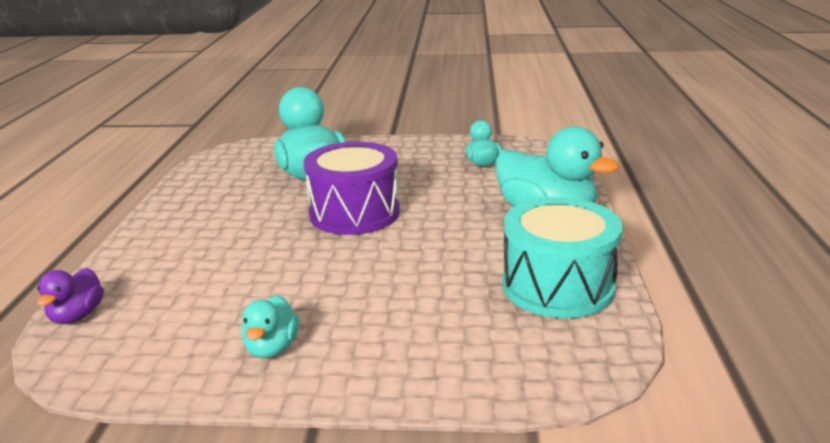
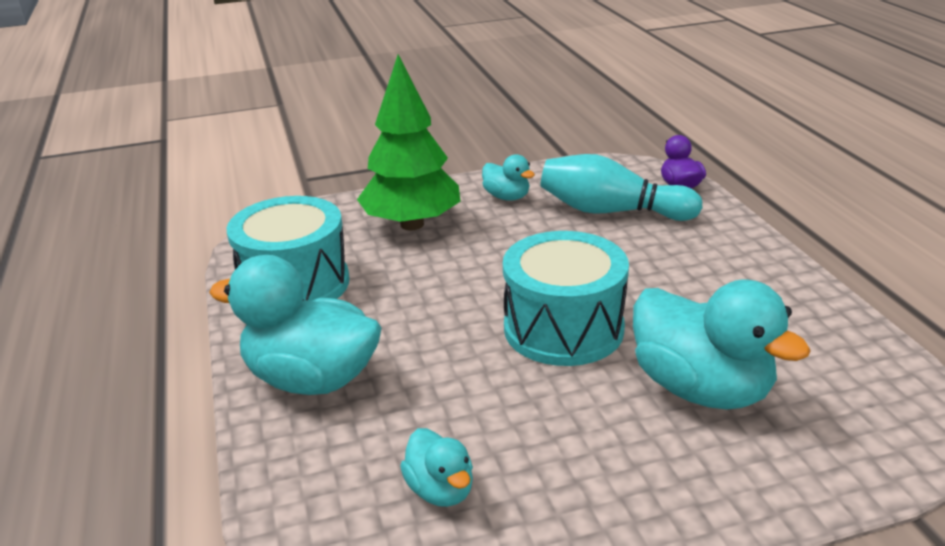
camera: 160 degrees right, 5 degrees up
(192, 299) = (611, 211): none -> turquoise bowling pin
(272, 348) = (507, 197): turquoise duck -> turquoise duck turned 150 degrees clockwise
(354, 213) = (563, 328): purple drum -> turquoise drum
(410, 332) = (412, 224): none -> green tree

